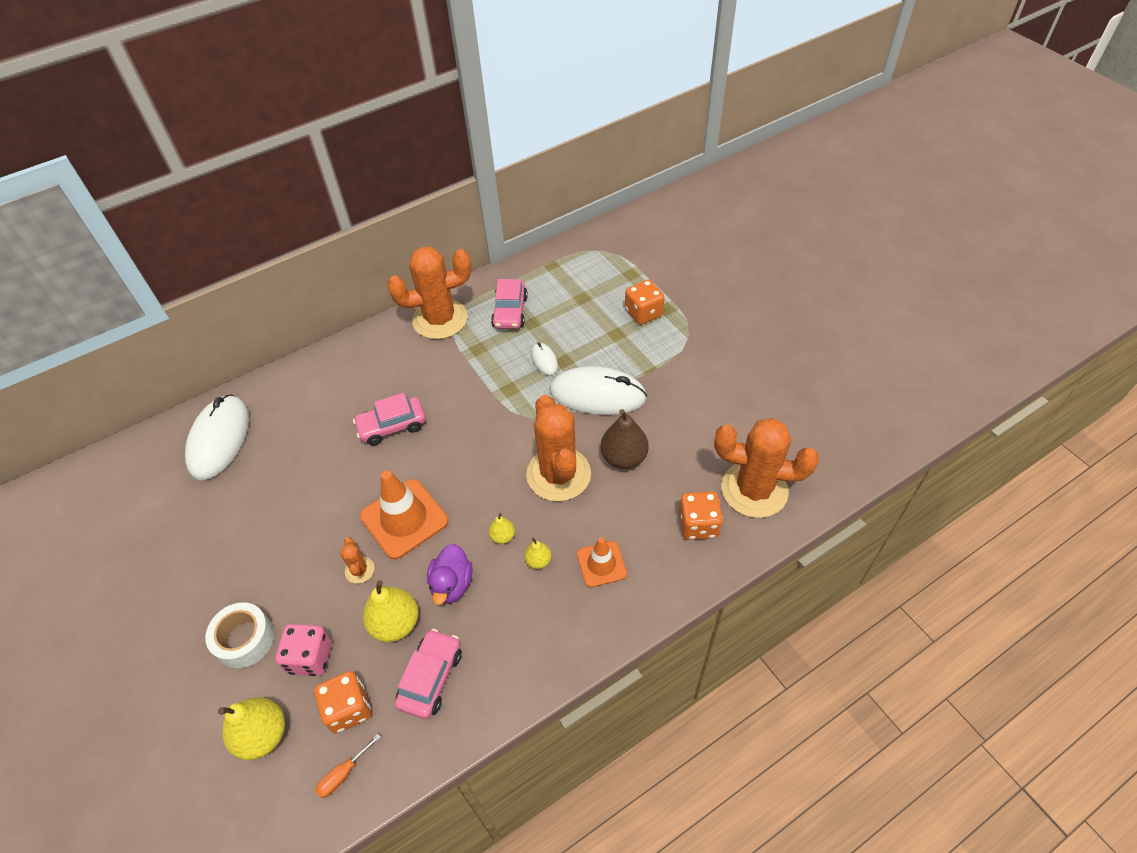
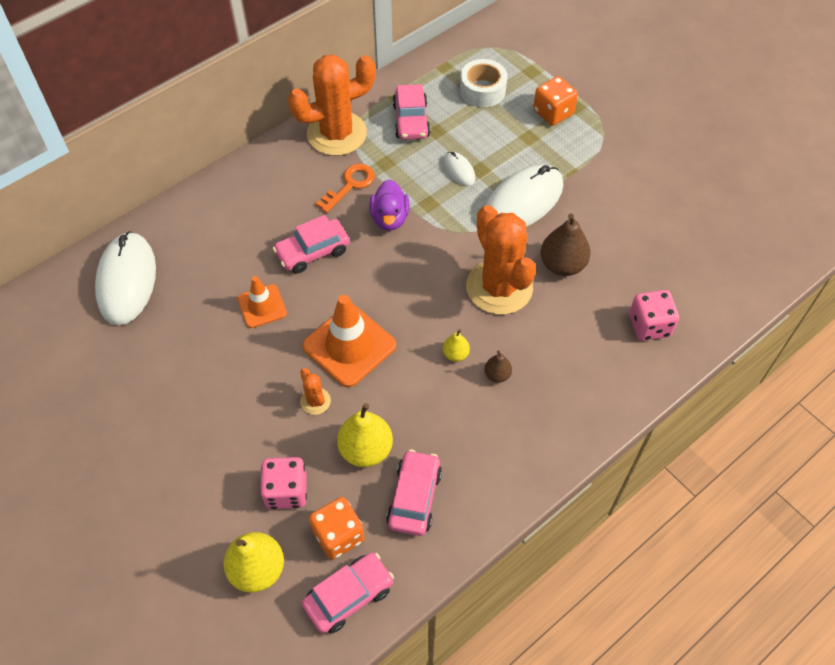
camera: 10 degrees left, 5 degrees up
(245, 639) = (213, 481): white tape -> white tape (482, 90)
(343, 774) = (349, 596): orange screwdriver -> pink car
(441, 367) = (350, 185): none -> orange key
(452, 584) = (414, 406): purple duck -> purple duck (390, 218)
(538, 561) = (497, 375): yellow pear -> brown pear
(597, 394) = (522, 202): white mouse -> white mouse turned 45 degrees counterclockwise
(601, 564) = (561, 372): orange traffic cone -> orange traffic cone (262, 306)
(698, 525) = (649, 325): orange dice -> pink dice
(754, 490) = (698, 286): orange cactus -> none

